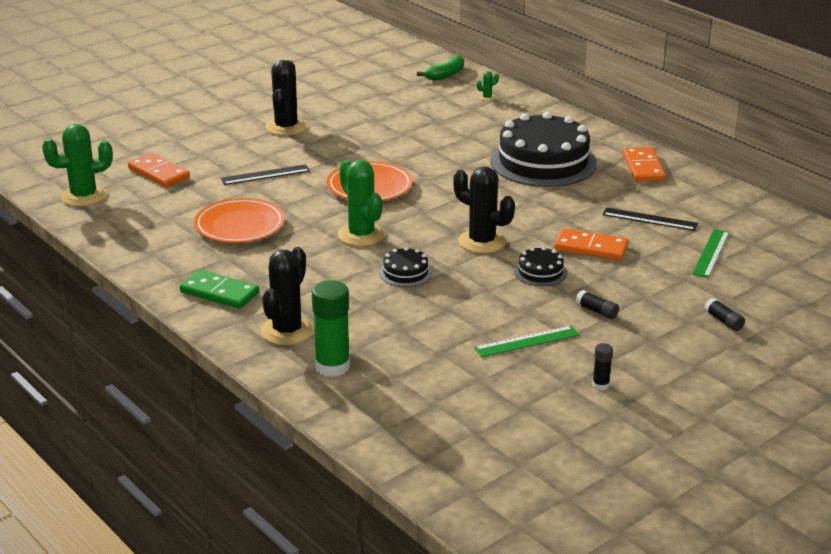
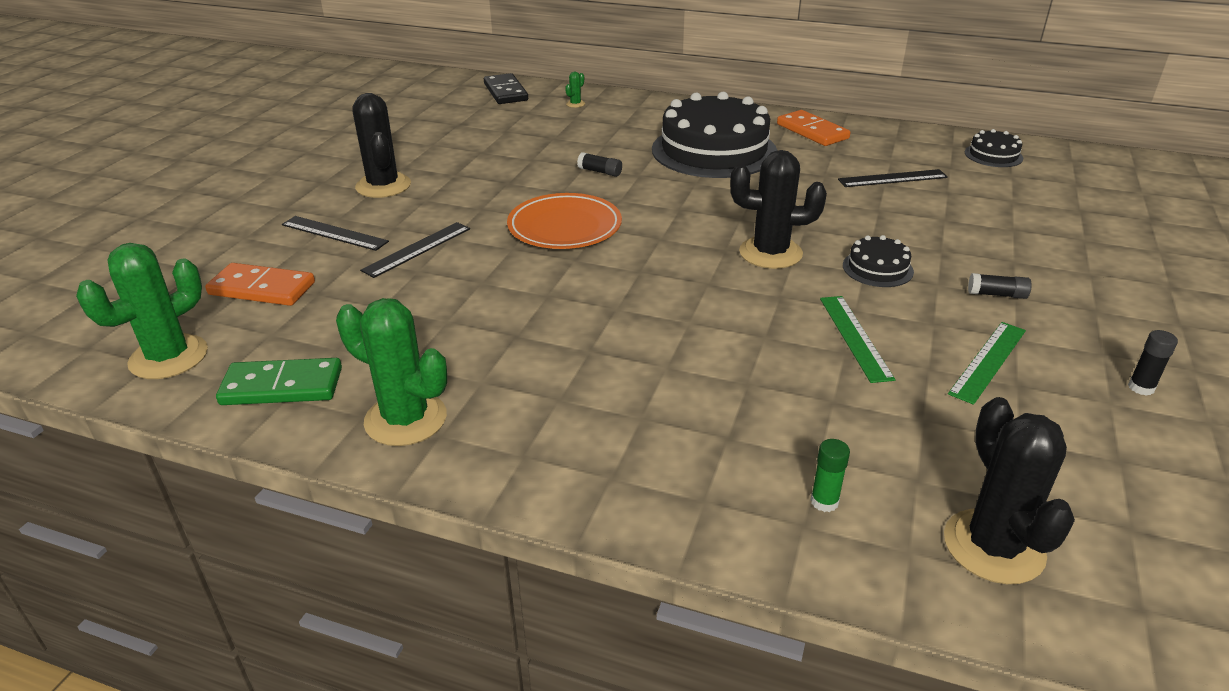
camera: 30 degrees left, 5 degrees up
(219, 293) = (531, 441): green domino -> green domino (282, 386)
(227, 151) = (334, 233): none -> black ruler
(240, 226) = (454, 327): orange plate -> none
(287, 331) = (695, 467): black cactus -> black cactus (993, 546)
(332, 367) = (824, 502): green glue stick -> green glue stick, size x0.48
(361, 235) = (625, 289): green cactus -> green cactus (405, 419)
(405, 273) = (738, 320): black cake -> black cake (993, 155)
(446, 74) = (505, 92): green banana -> black domino
(591, 248) = (885, 224): orange domino -> none
(711, 253) = (995, 195): green ruler -> green ruler (855, 337)
(723, 321) = (1119, 262): black glue stick -> black glue stick (600, 172)

